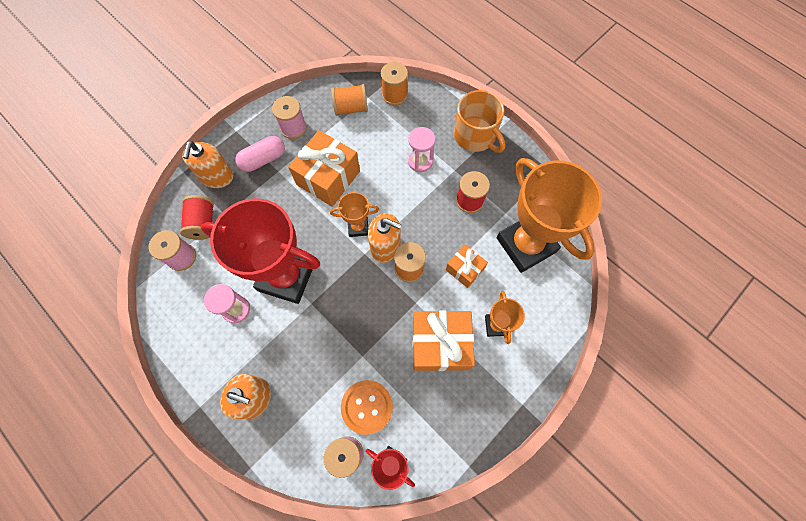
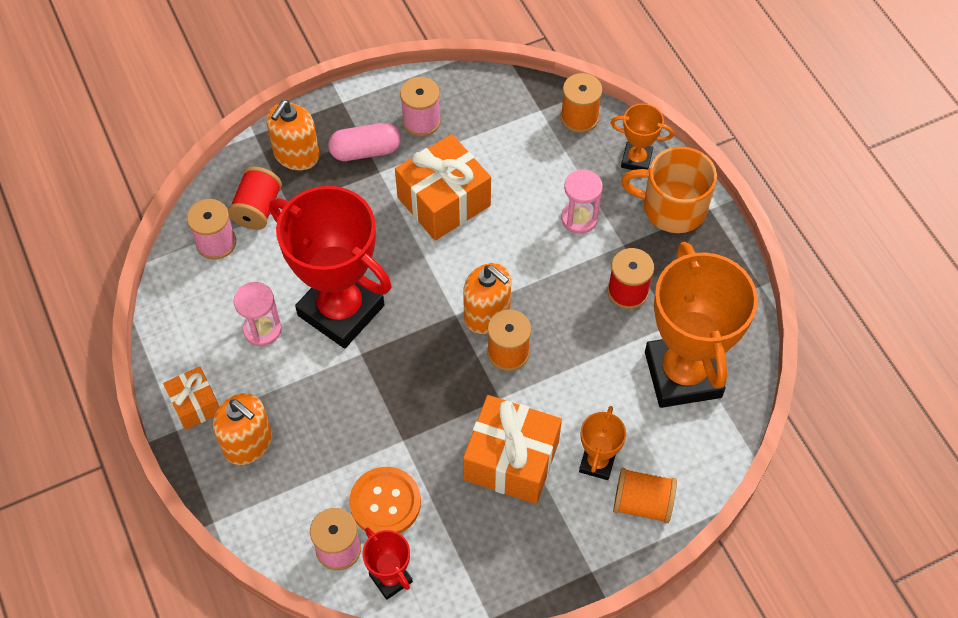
camera: 20 degrees right, 10 degrees down
(351, 108) = (510, 118): orange spool -> orange spool (642, 503)
(358, 227) = (460, 278): orange trophy -> orange trophy (636, 160)
(464, 269) = (583, 378): orange gift -> orange gift (195, 404)
(475, 135) = (672, 207): orange mug -> orange mug turned 120 degrees clockwise

